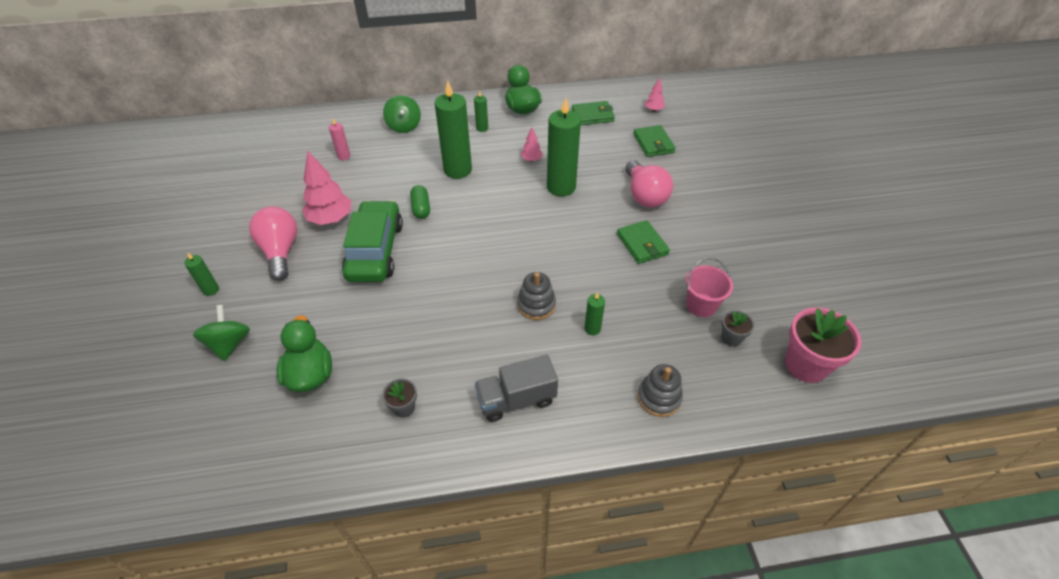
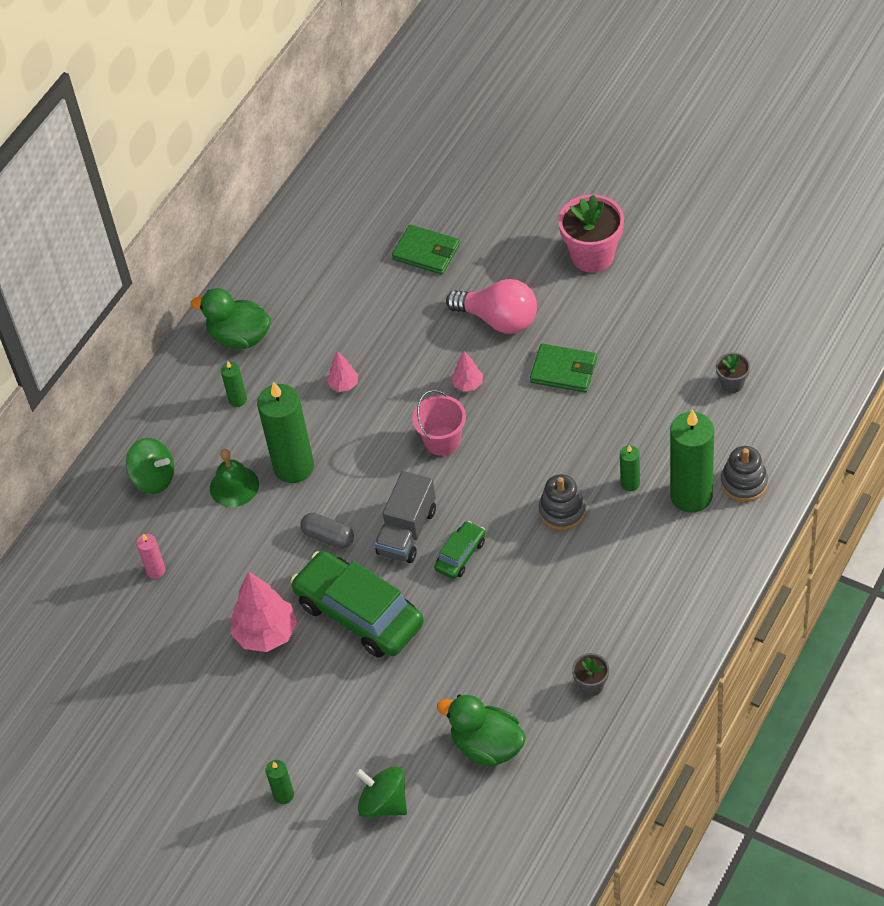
camera: 45 degrees left, 5 degrees up
(280, 251) = (278, 705): pink light bulb -> none
(421, 208) = (328, 537): green capsule -> grey capsule
(424, 155) = (234, 486): none -> green bell
(457, 273) = (460, 555): none -> green car
(516, 399) = (656, 591): grey truck -> grey truck (407, 532)
(561, 187) = (416, 386): green candle -> green candle (691, 496)
(592, 115) = (321, 275): green wallet -> none
(653, 110) = (369, 209): pink tree -> pink tree (468, 384)
(701, 305) = (678, 378): pink bucket -> pink bucket (442, 441)
(806, 365) = (803, 351): pink flower pot -> pink flower pot (592, 256)

